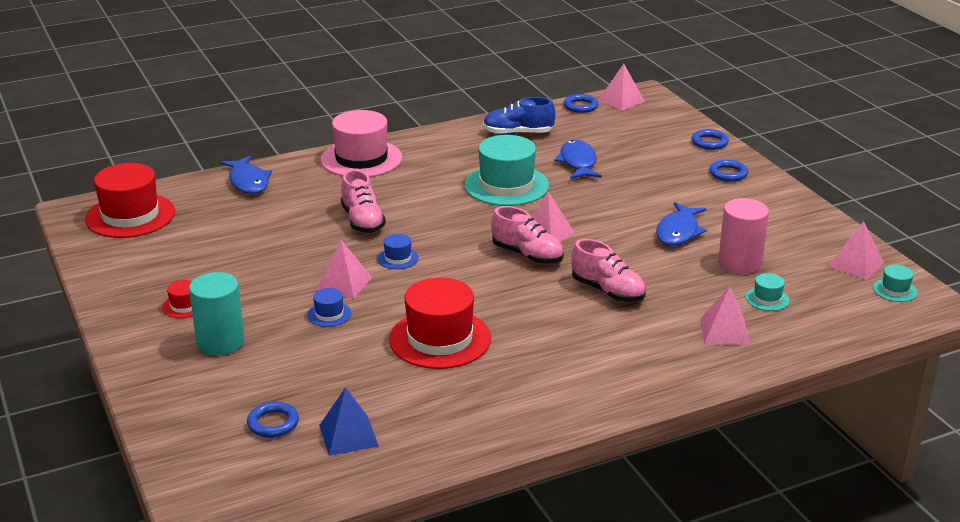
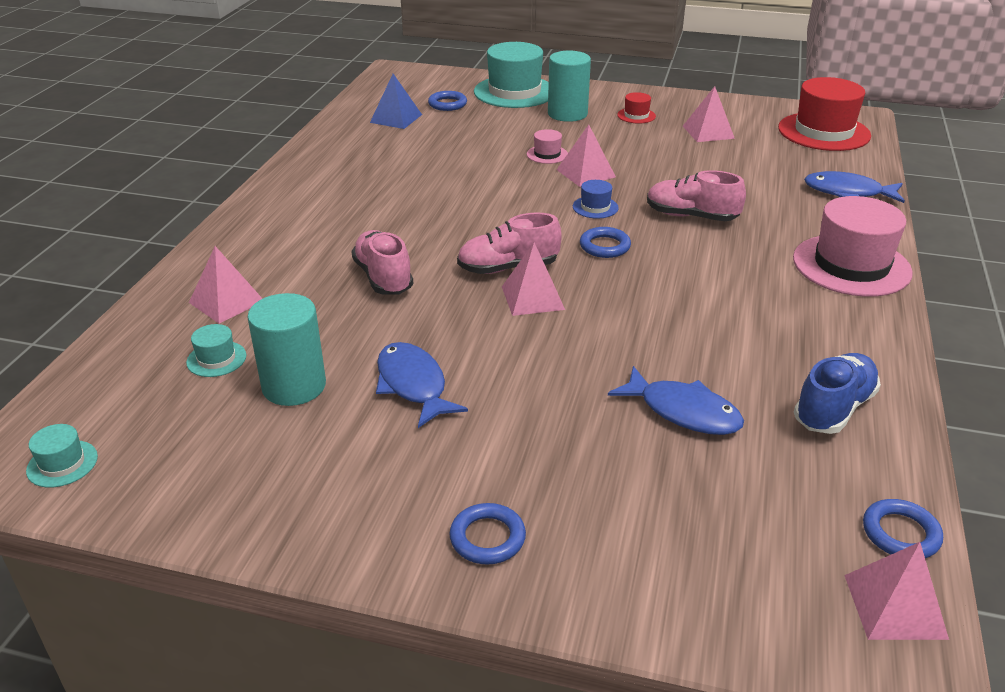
camera: 130 degrees right, 5 degrees up
(329, 314) = (547, 154): blue hat -> pink hat
(440, 339) = (445, 179): red hat -> none
(506, 185) = (677, 325): turquoise hat -> turquoise hat (514, 92)
(608, 291) = (383, 278): pink shoe -> pink shoe turned 75 degrees clockwise
(709, 142) = (611, 600): blue ring -> blue ring (604, 246)
(740, 263) = (294, 386): pink cylinder -> turquoise cylinder
(856, 264) = (143, 475): pink pyramid -> pink pyramid (708, 132)

